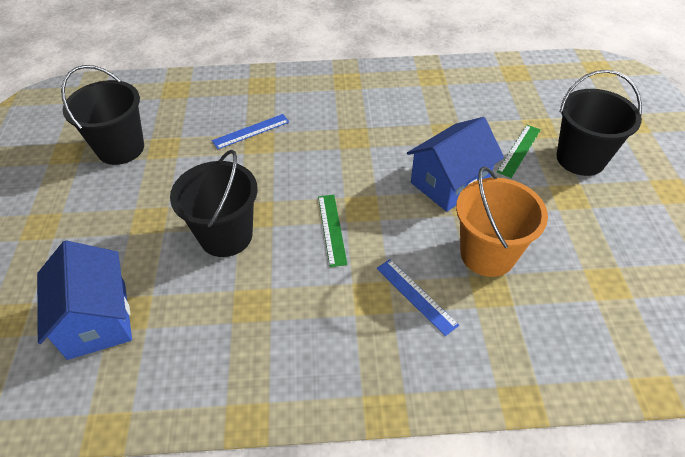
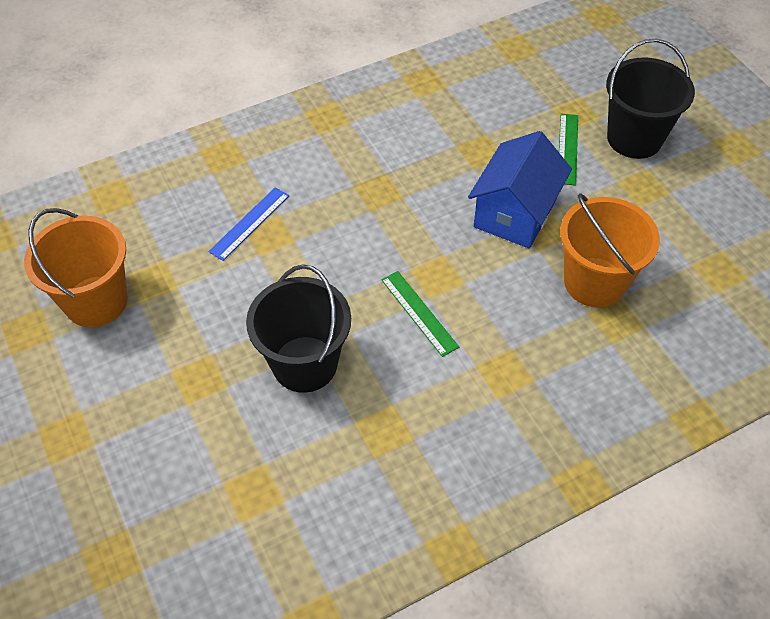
camera: 25 degrees left, 5 degrees up
(97, 319) = (221, 515): blue house -> none
(121, 148) = (96, 301): black bucket -> orange bucket
(416, 296) = (547, 354): blue ruler -> none

